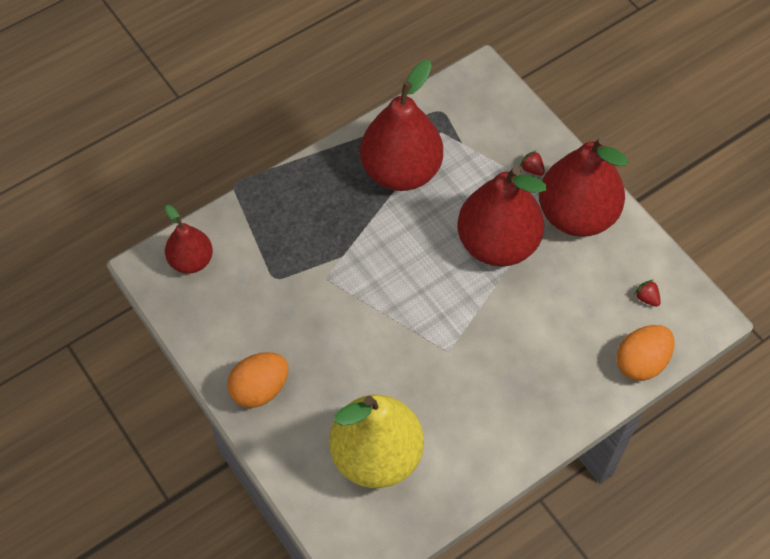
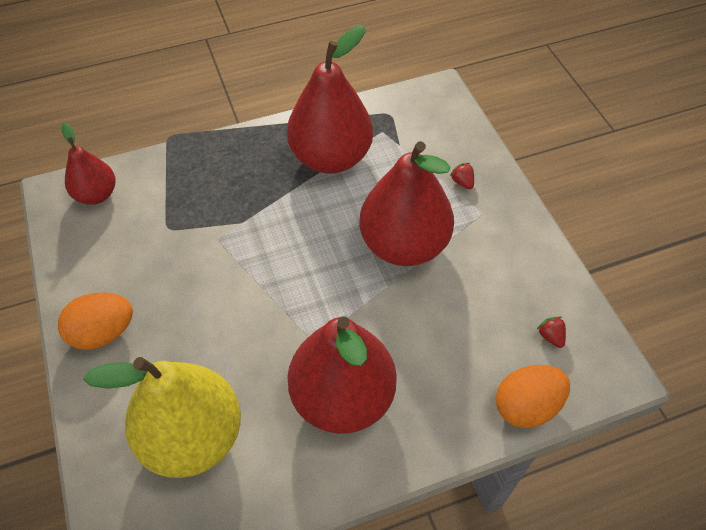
camera: 15 degrees right, 5 degrees down
(576, 215) = (495, 235): red pear -> red pear (342, 397)

